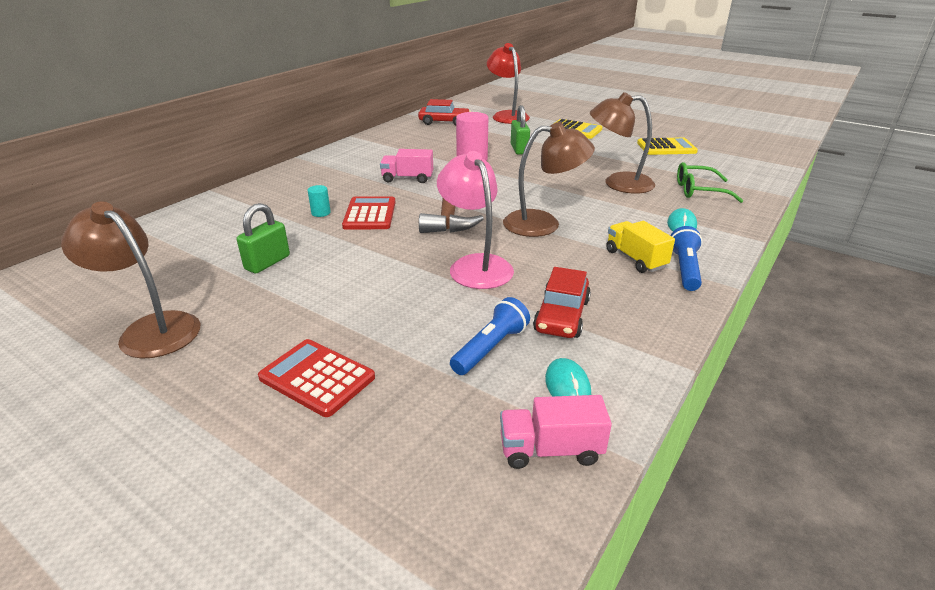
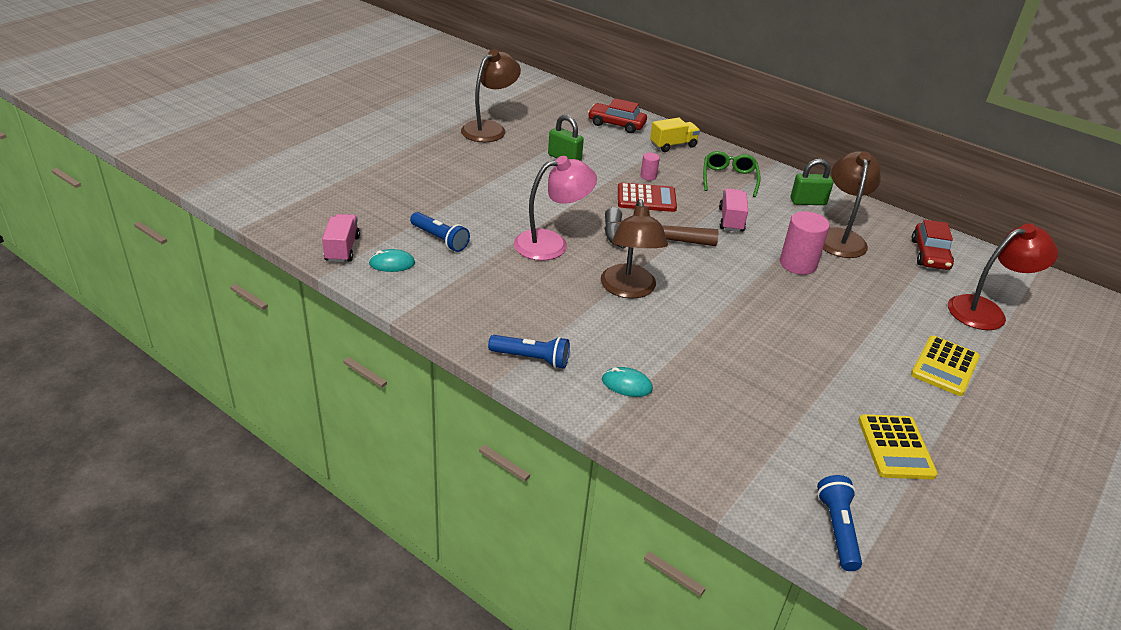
camera: 90 degrees right, 5 degrees up
(317, 377) = (429, 179): red calculator -> none
(321, 213) = (648, 176): turquoise cylinder -> pink cylinder
(519, 149) = (842, 303): green padlock -> green padlock (808, 202)
(562, 315) = (471, 274): red car -> red car (616, 124)
(618, 183) = (741, 363): brown lamp -> brown lamp (840, 237)
(635, 259) = (553, 332): yellow truck -> yellow truck (673, 145)
(699, 191) = (727, 431): green glasses -> green glasses (729, 179)
(755, 166) = (837, 529): none -> blue flashlight

